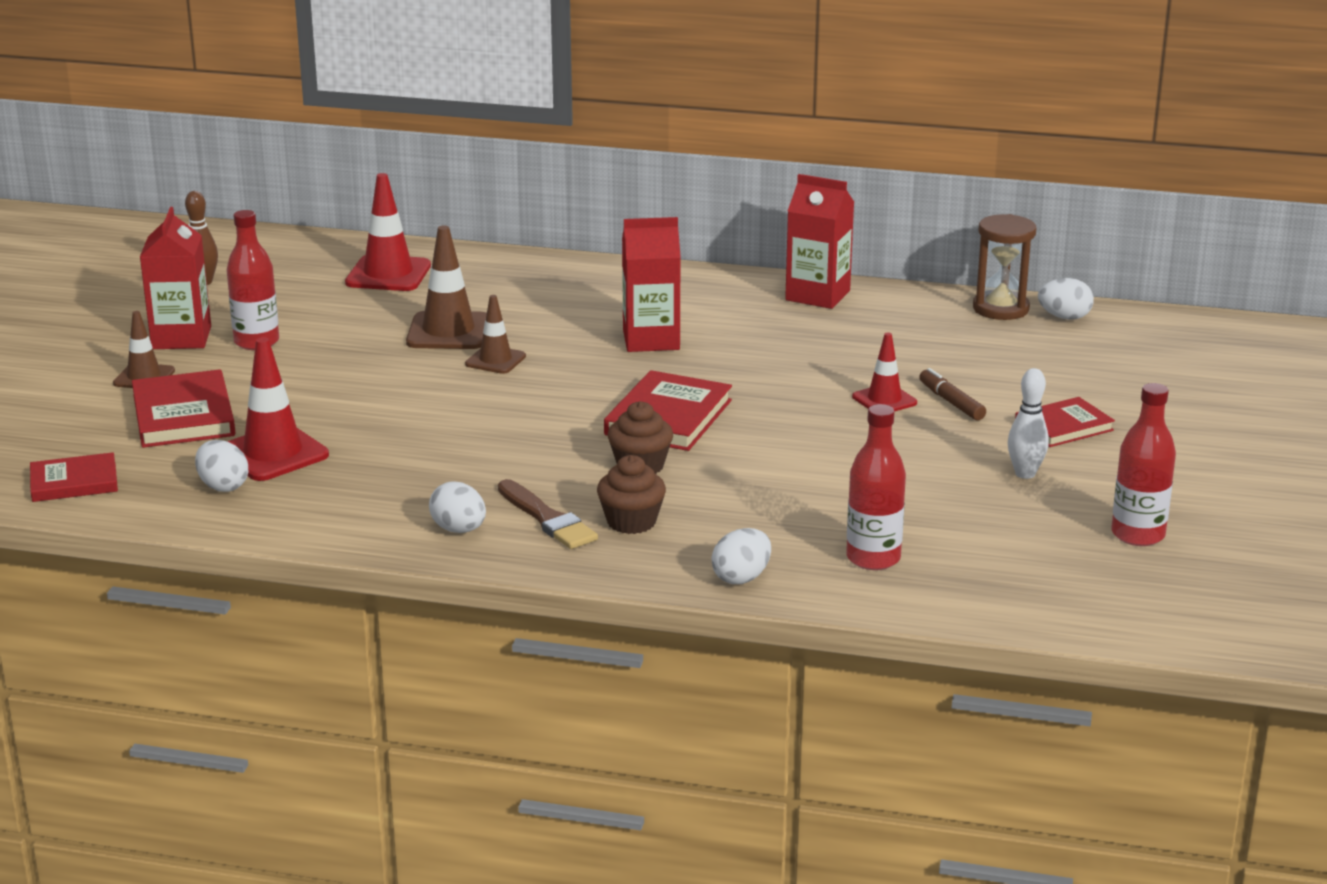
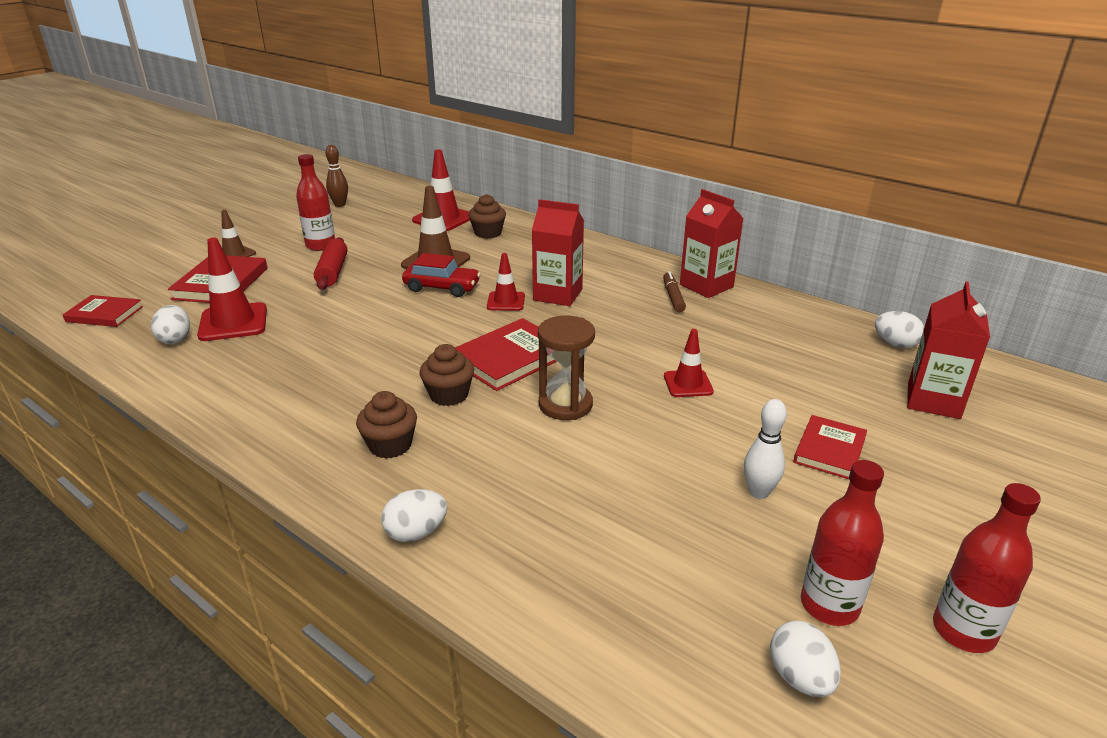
camera: 25 degrees right, 5 degrees up
(181, 338) = (285, 235): red carton -> red carton (933, 401)
(322, 371) = (332, 272): none -> red rolling pin
(459, 530) = (267, 416): white egg -> white egg (800, 677)
(475, 282) = (488, 233): none -> brown cupcake
(495, 360) = (442, 287): brown traffic cone -> red car
(547, 519) = (335, 424): brown brush -> none
(596, 360) = (506, 302): none -> red traffic cone
(873, 558) = (546, 548): red bottle -> red bottle (963, 631)
(951, 402) = (743, 400): brown marker -> brown marker (673, 297)
(1000, 309) = (844, 325): brown hourglass -> brown hourglass (565, 405)
(1063, 426) = (829, 450): red book -> red book turned 60 degrees counterclockwise

